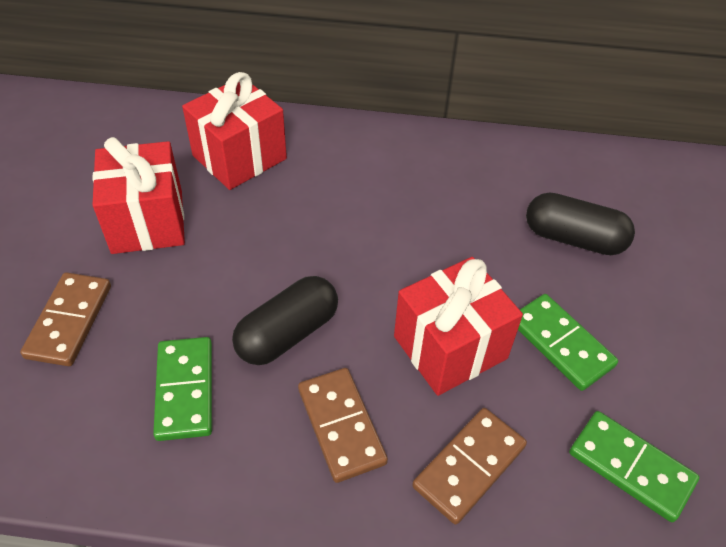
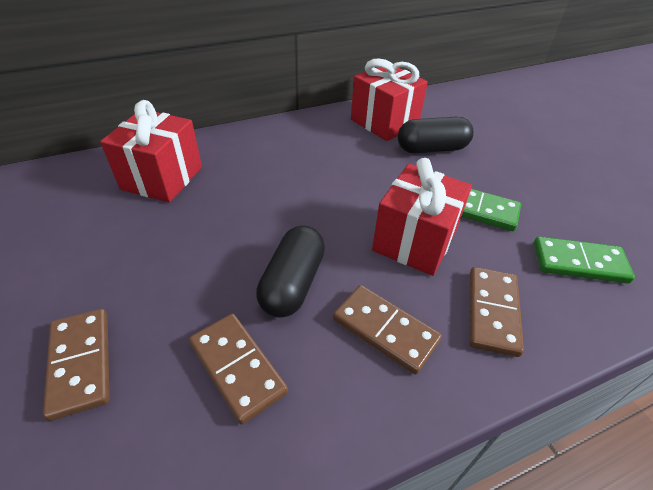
camera: 30 degrees left, 5 degrees down
(147, 221) = (110, 250): red gift -> red gift (384, 122)
(185, 390) = (237, 368): green domino -> brown domino

